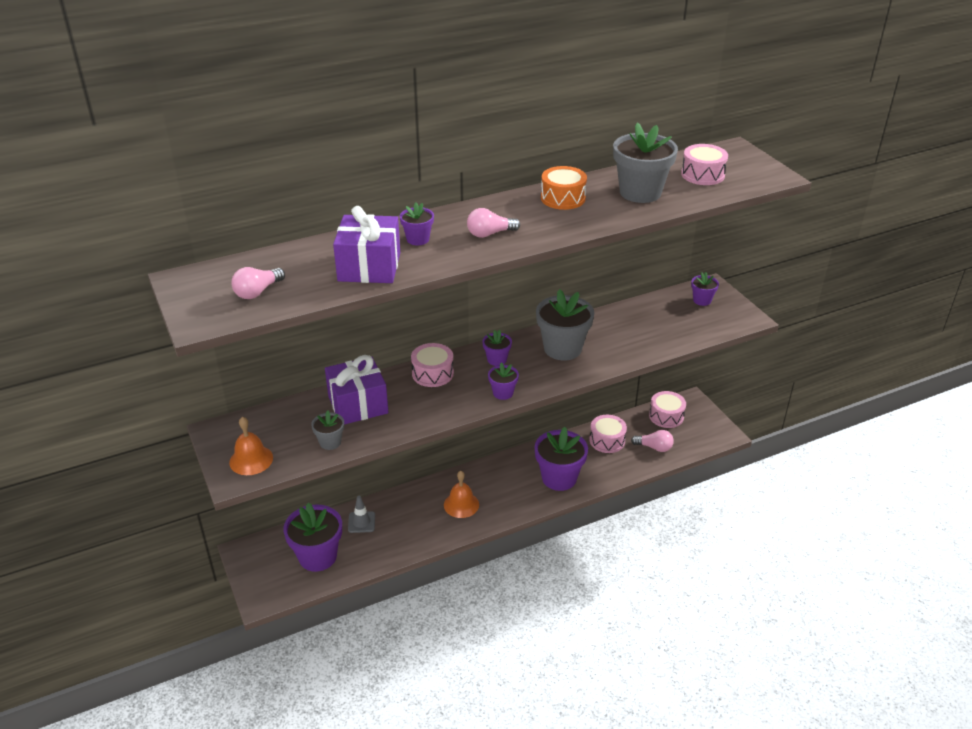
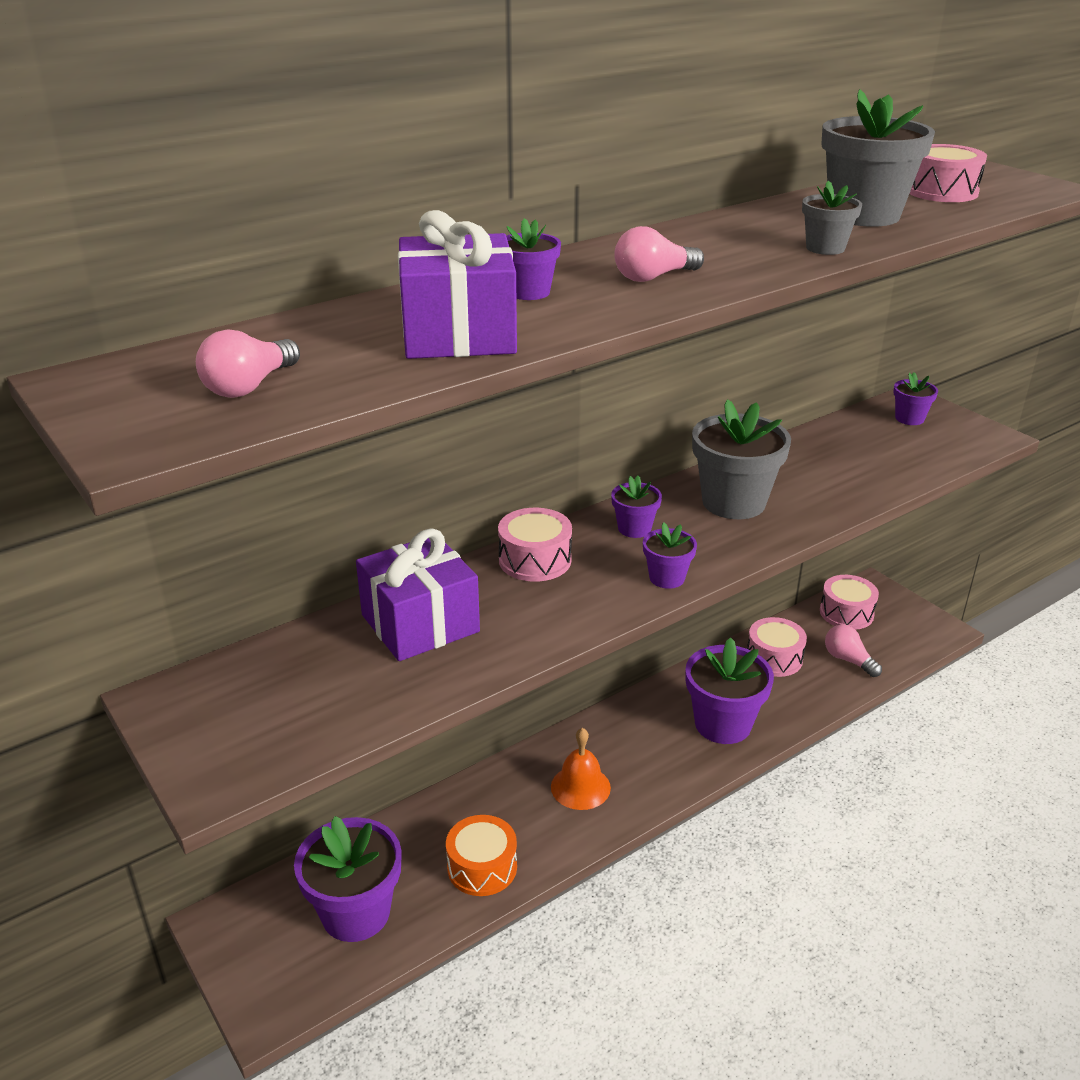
camera: 10 degrees left, 5 degrees down
(251, 460) = (241, 744): orange bell -> none
(330, 442) = (388, 693): grey flower pot -> grey flower pot (825, 248)
(361, 522) = (419, 840): grey traffic cone -> none
(563, 198) = (745, 228): orange drum -> orange drum (482, 867)
(654, 447) = (848, 660): pink light bulb -> pink light bulb turned 135 degrees counterclockwise

